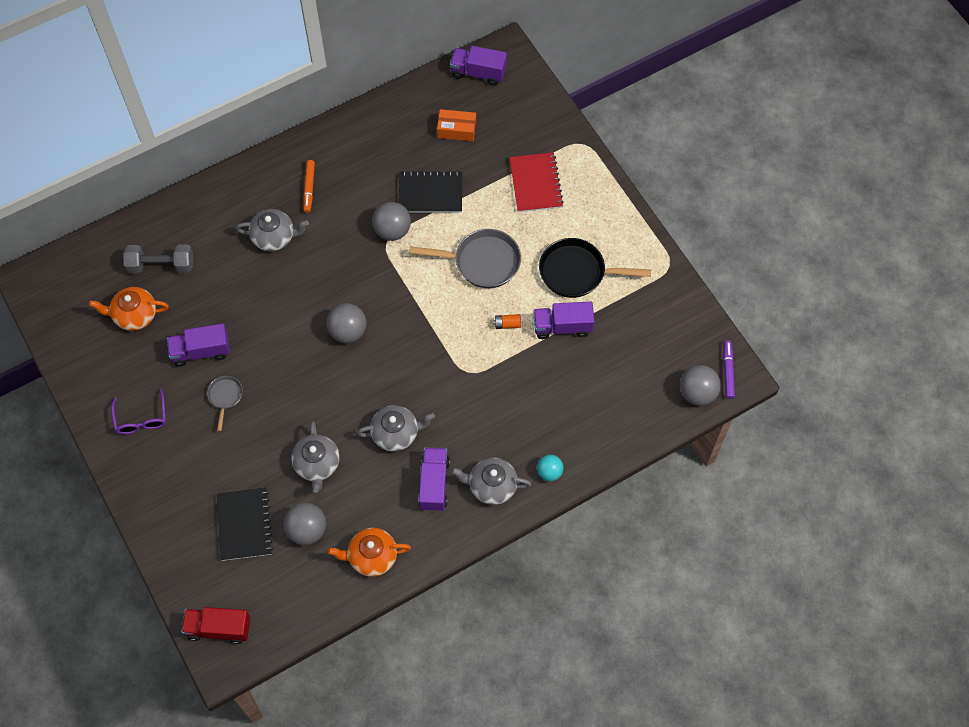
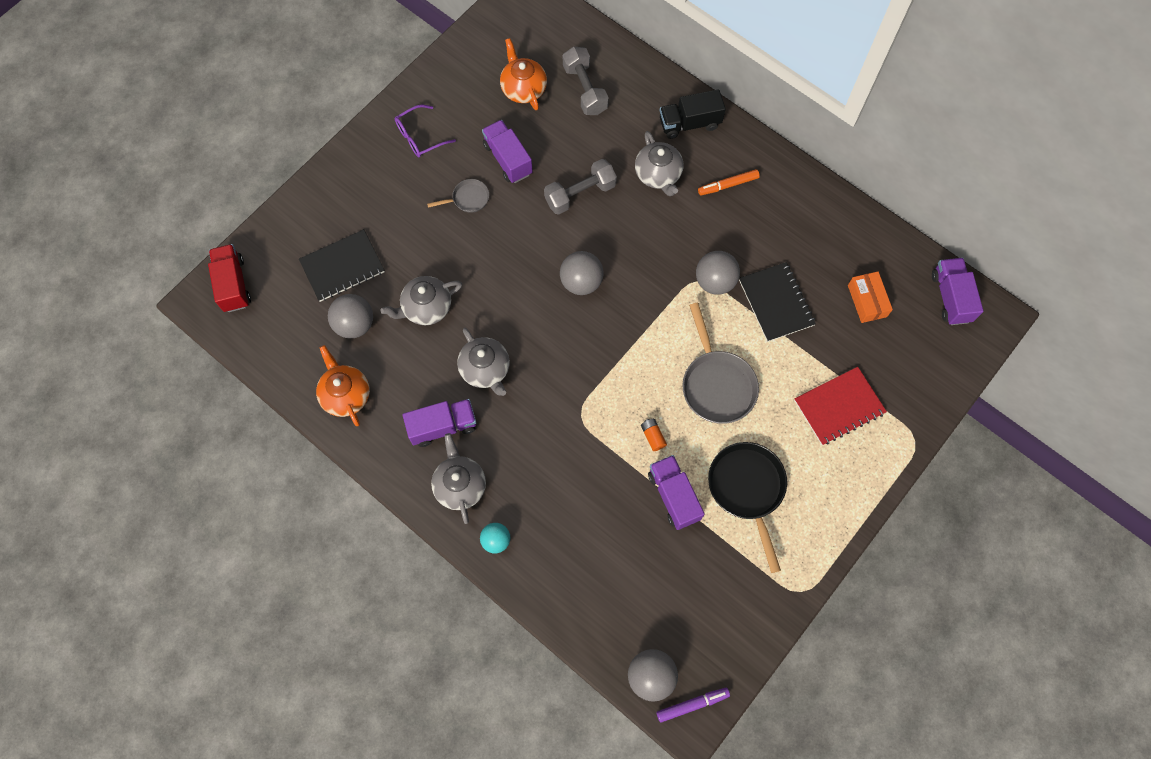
camera: 70 degrees right, 5 degrees up
(236, 196) = (689, 123): none -> black truck
(264, 304) = (580, 194): none -> grey dumbbell

